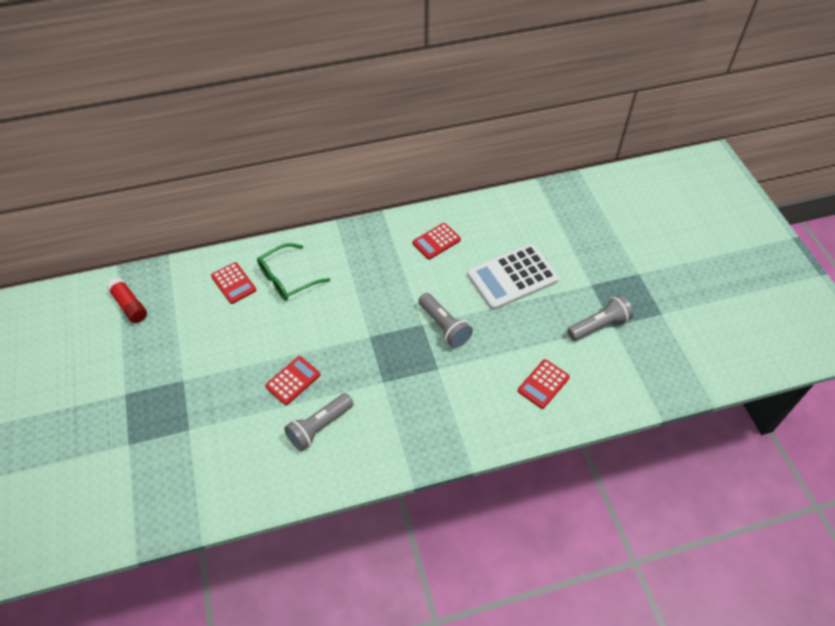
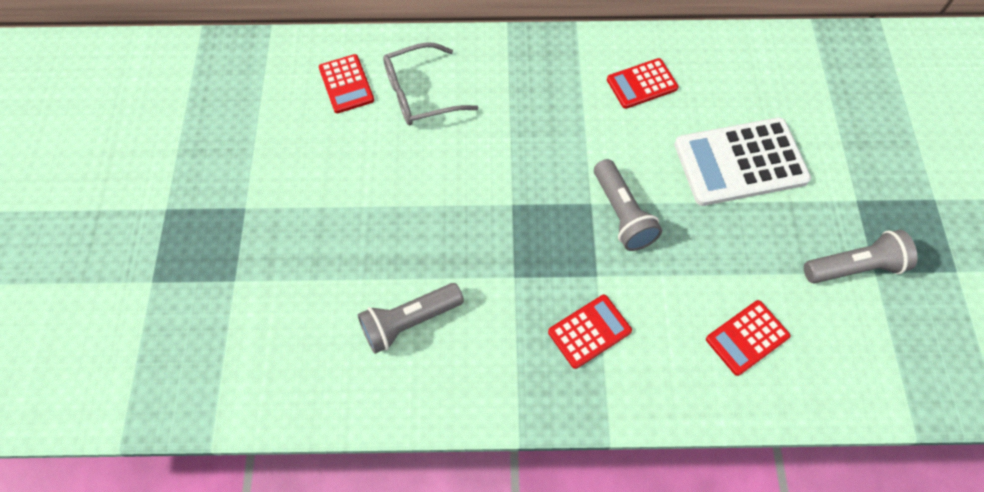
camera: 15 degrees right, 10 degrees up
(129, 305) = (203, 85): red glue stick -> none
(287, 279) = (420, 94): green glasses -> grey glasses
(293, 380) = (390, 244): red calculator -> red calculator (589, 331)

